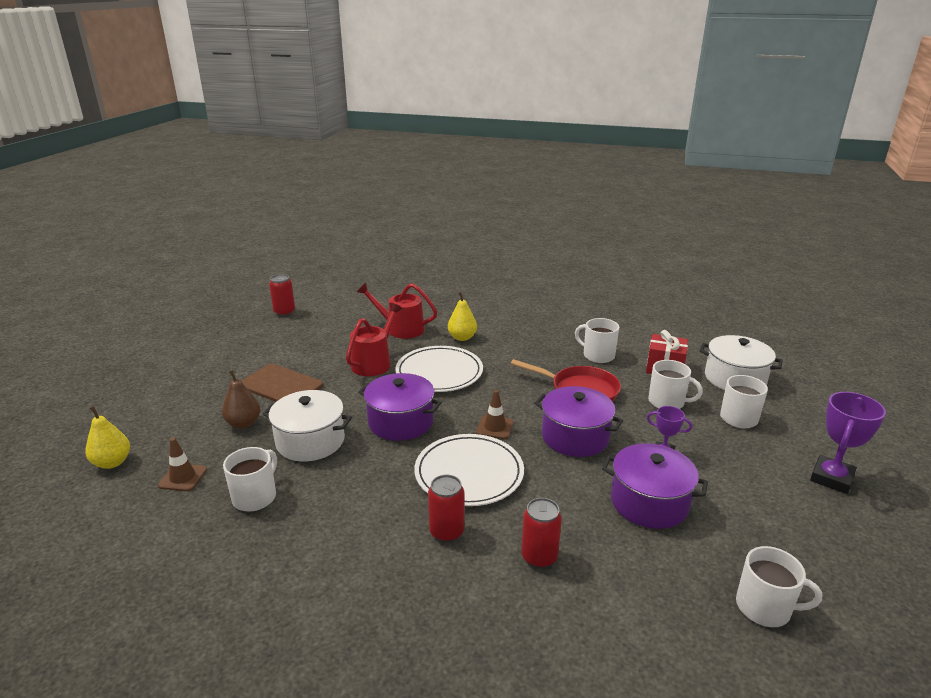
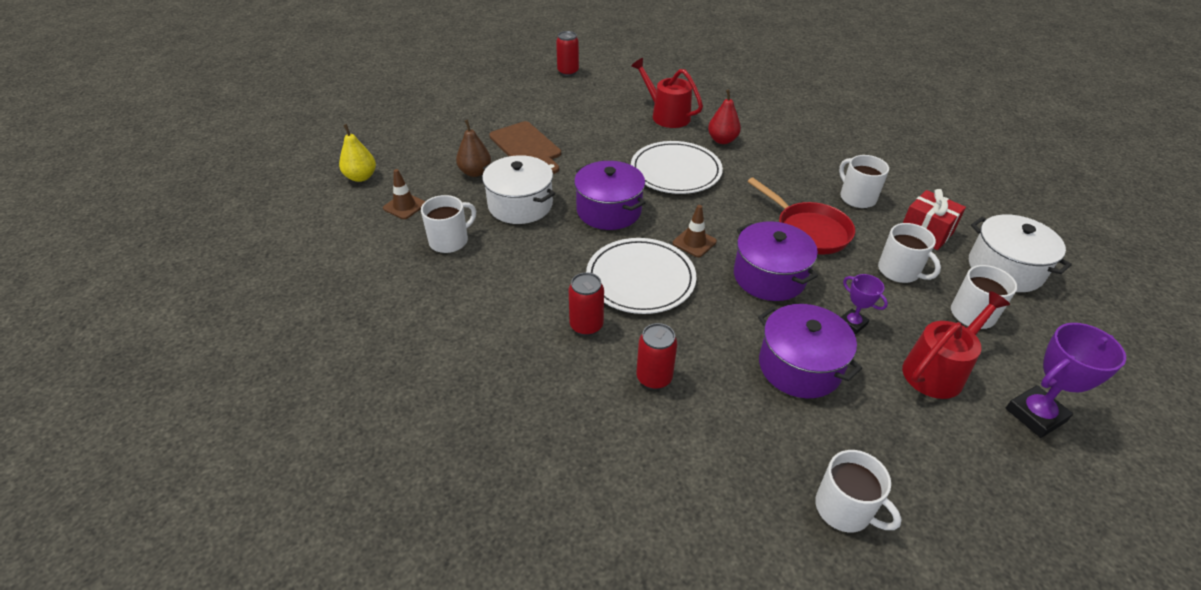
camera: 25 degrees right, 15 degrees up
(374, 362) = (620, 144): red watering can -> red watering can (938, 370)
(462, 337) = (722, 140): yellow pear -> red pear

